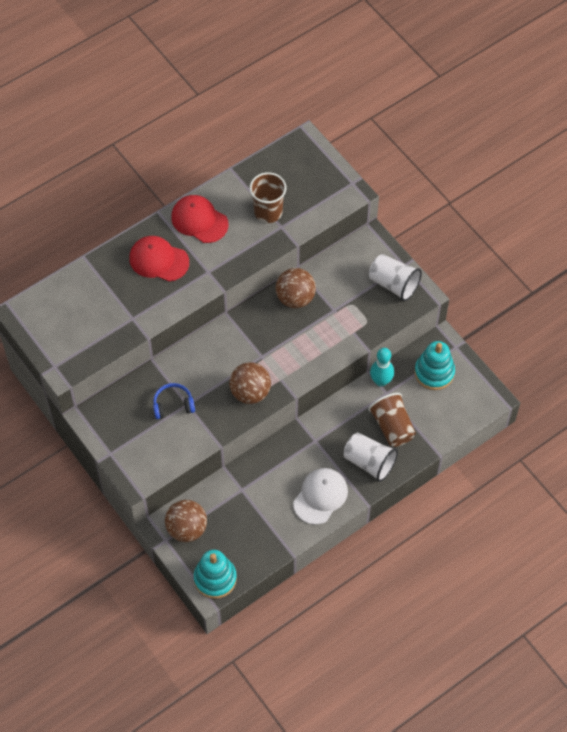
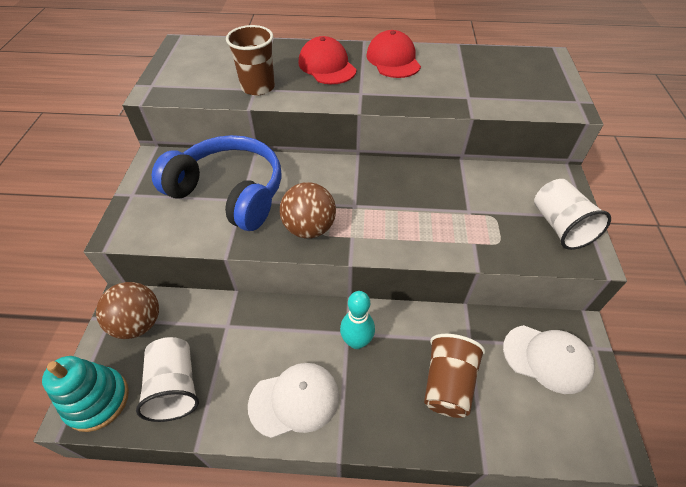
camera: 40 degrees right, 10 degrees down
(173, 405) = (229, 192): blue headphones -> blue headphones, size x2.26
(268, 212) = (465, 82): brown cup -> brown cup (258, 87)
(295, 298) = (436, 179): brown ball -> none
(369, 462) = (385, 405): white cup -> white cup (175, 386)
(381, 381) = (472, 323): turquoise bowling pin -> turquoise bowling pin (356, 341)
(434, 372) = (547, 358): turquoise stacking toy -> white cap

